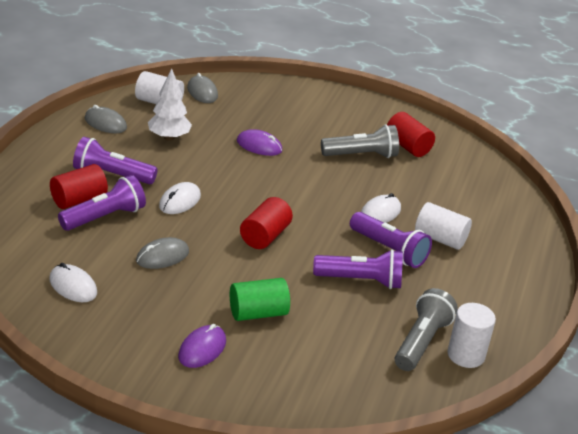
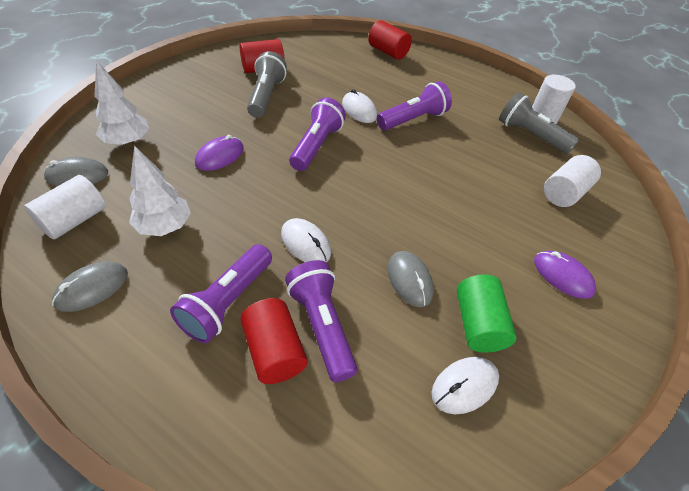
camera: 75 degrees left, 15 degrees up
(251, 102) = (128, 142): none -> white tree
(258, 313) = (503, 222): green cylinder -> green cylinder (478, 324)
(265, 236) = (383, 189): red cylinder -> red cylinder (388, 52)
(361, 281) = (454, 146): purple flashlight -> purple flashlight (316, 146)
(440, 239) = (400, 90): white cylinder -> white cylinder (564, 193)

